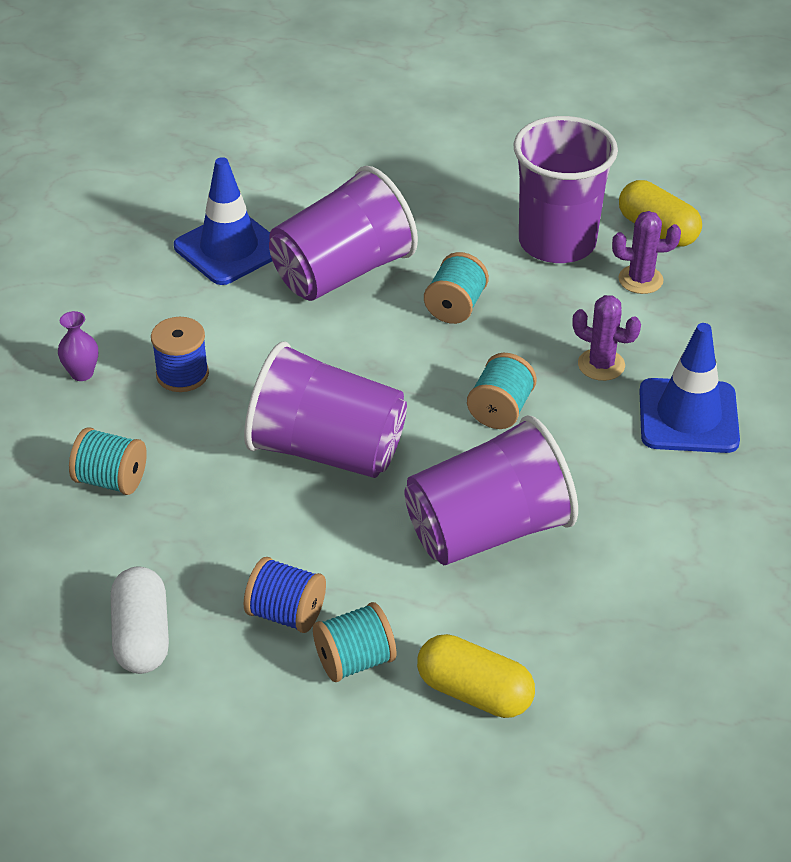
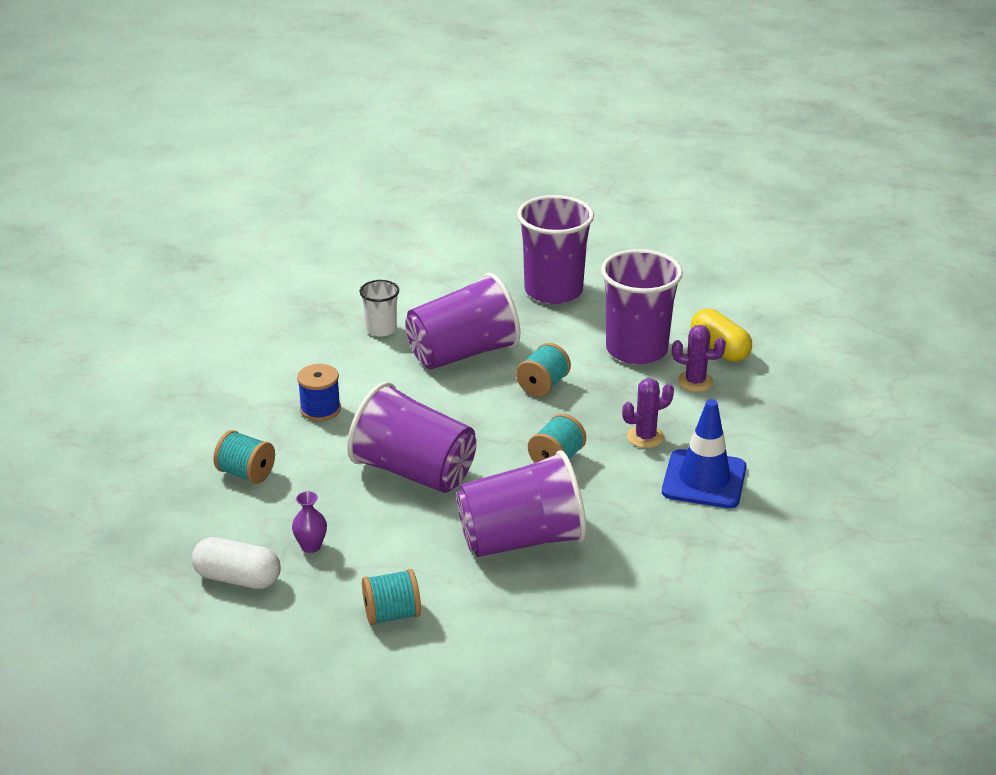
camera: 10 degrees right, 10 degrees down
(82, 373) = (246, 401): purple vase -> purple vase (311, 546)
(142, 636) = (238, 578): white capsule -> white capsule turned 75 degrees counterclockwise
(229, 248) = (381, 329): blue traffic cone -> white cup
(286, 613) = (350, 577): blue spool -> none
(432, 169) = (553, 291): none -> purple cup
(474, 692) = (477, 647): yellow capsule -> none
(601, 365) = (645, 437): purple cactus -> purple cactus turned 60 degrees counterclockwise

